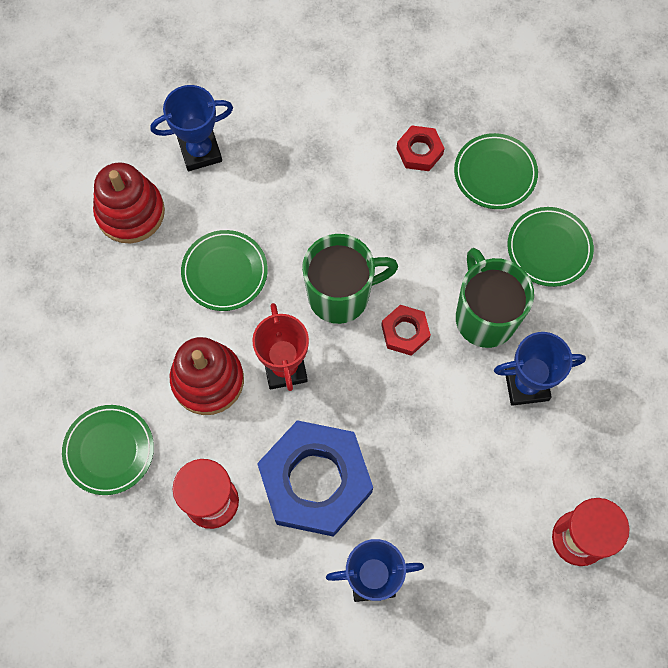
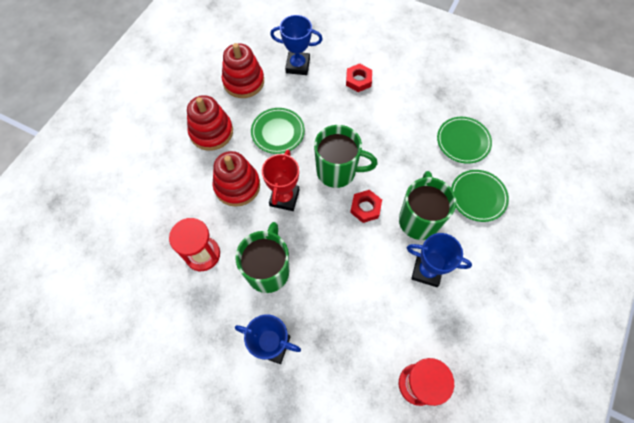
camera: 25 degrees right, 5 degrees down
(109, 450) = (162, 200): green plate -> none
(125, 314) = (211, 132): none -> red stacking toy
(315, 481) = (268, 270): blue nut -> green mug
(419, 151) = (423, 112): red nut -> red nut (358, 80)

